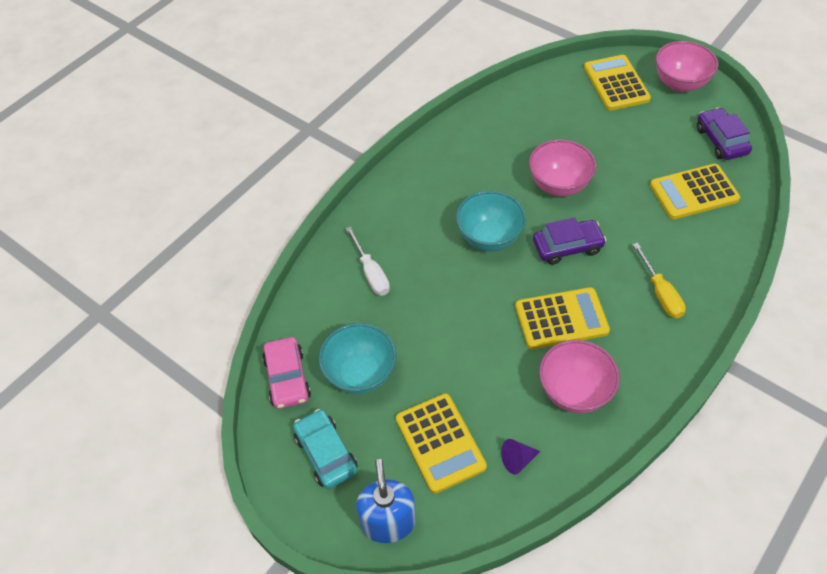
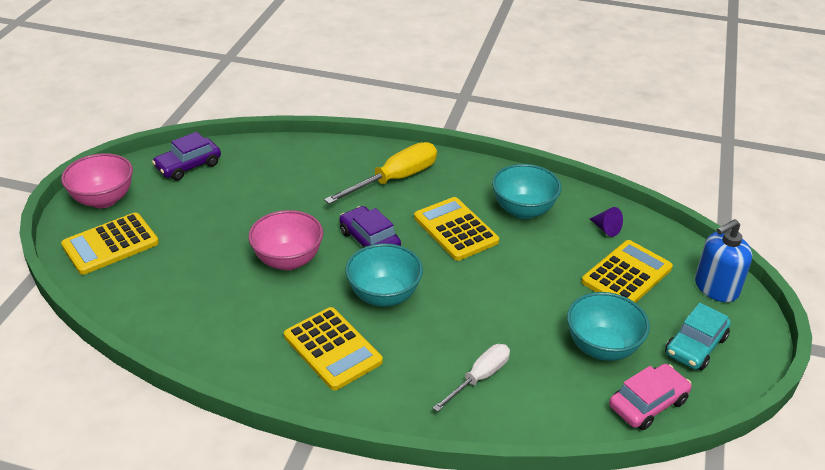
camera: 115 degrees left, 15 degrees down
(574, 391) = (523, 210): pink bowl -> turquoise bowl
(660, 293) = (395, 179): yellow screwdriver -> yellow screwdriver, size x1.58
(693, 192) = (265, 174): yellow calculator -> yellow calculator (332, 349)

